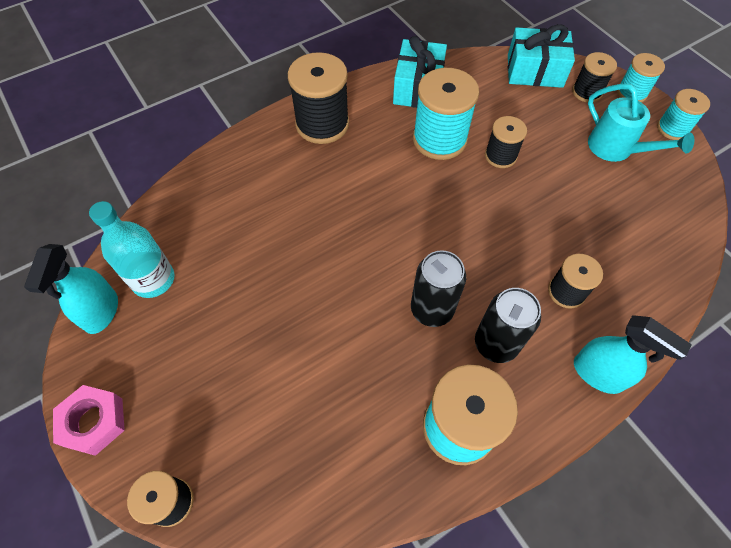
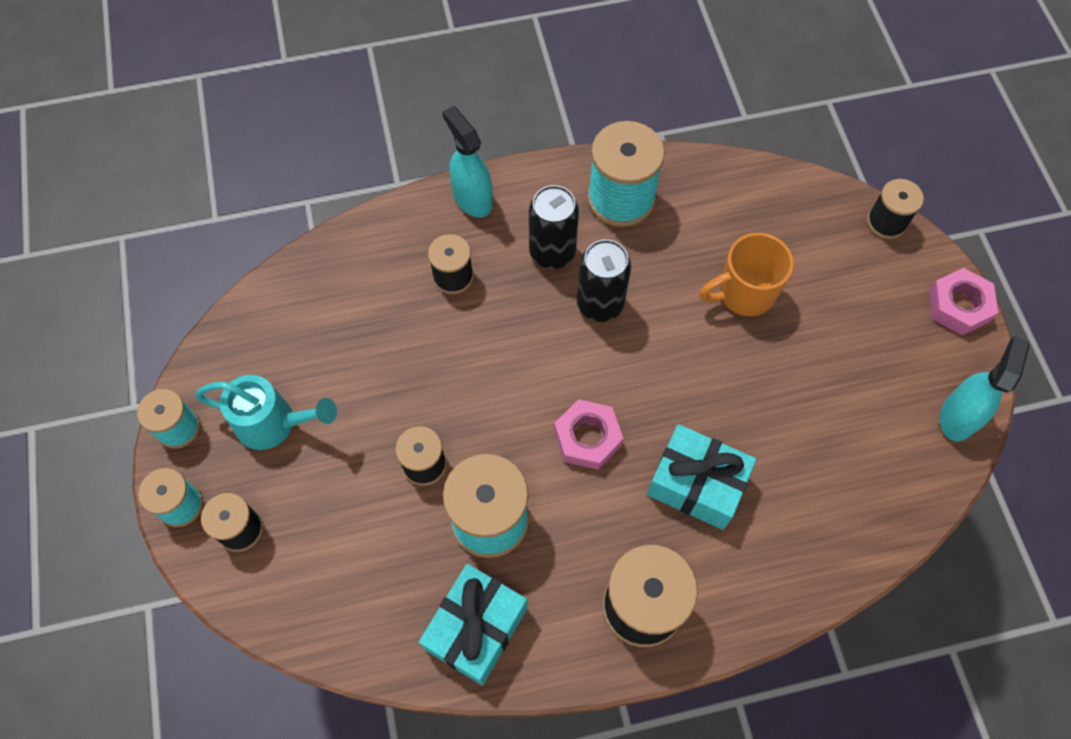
camera: 160 degrees left, 5 degrees up
(153, 280) = (898, 436): turquoise bottle -> none
(307, 363) = (744, 293): none -> orange mug
(397, 205) = (587, 438): none -> pink nut
(534, 71) = (286, 598): turquoise gift -> turquoise gift (696, 484)
(616, 149) = (273, 423): turquoise watering can -> turquoise watering can turned 120 degrees clockwise

